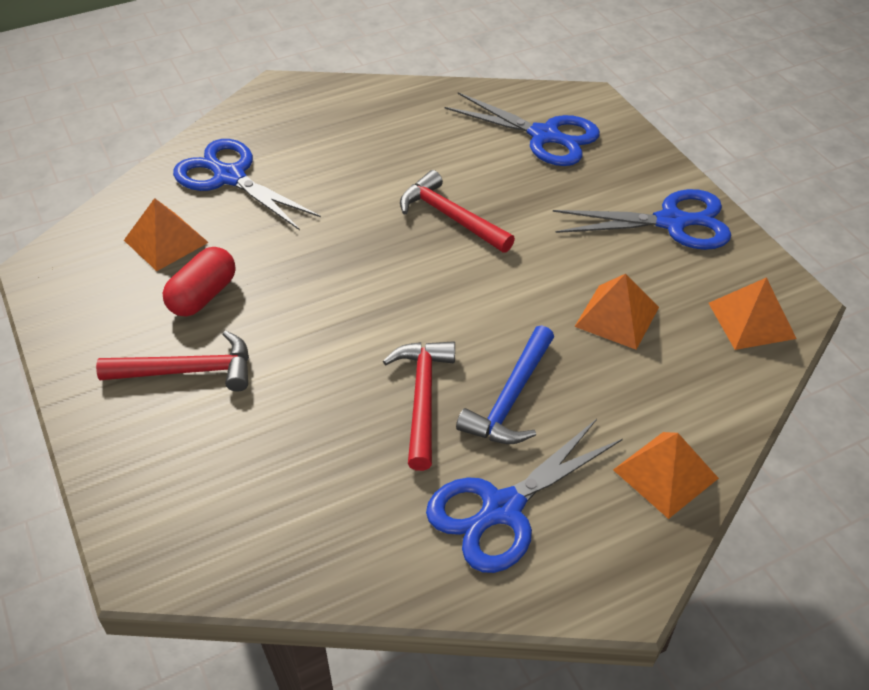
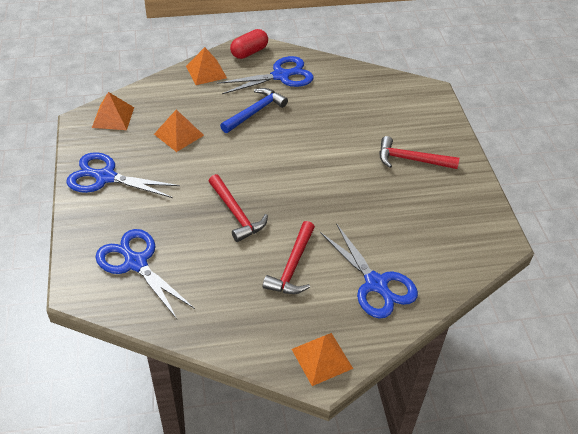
camera: 165 degrees left, 0 degrees up
(166, 241) = (423, 241): orange pyramid -> orange pyramid (321, 358)
(203, 296) = (401, 198): red capsule -> red capsule (249, 52)
(422, 399) = (297, 121): red hammer -> red hammer (293, 266)

